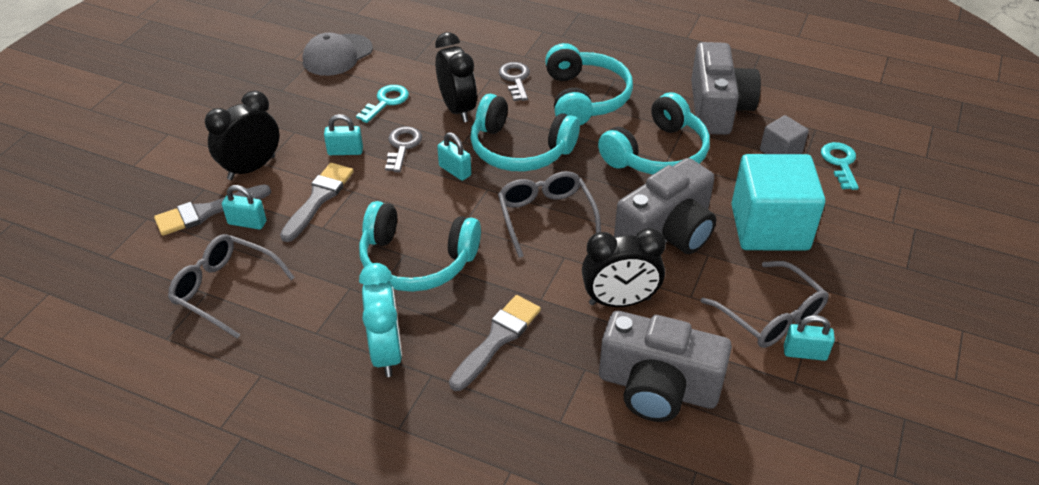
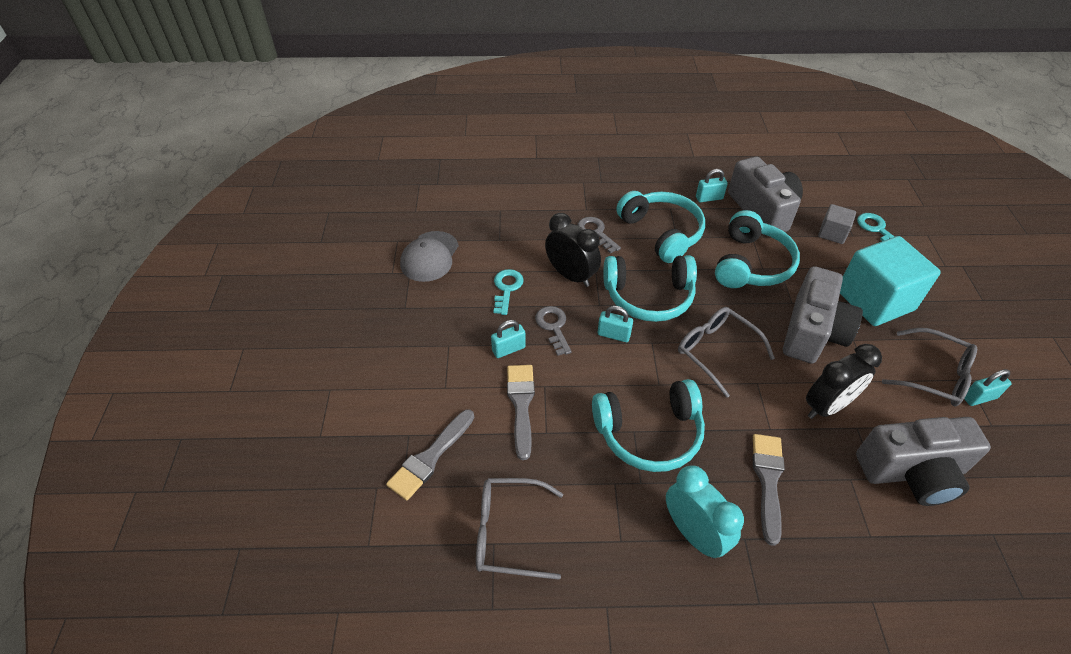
camera: 25 degrees left, 5 degrees up
(247, 223) = (476, 454): turquoise padlock -> turquoise padlock (709, 198)
(251, 168) = (437, 396): black clock -> none

